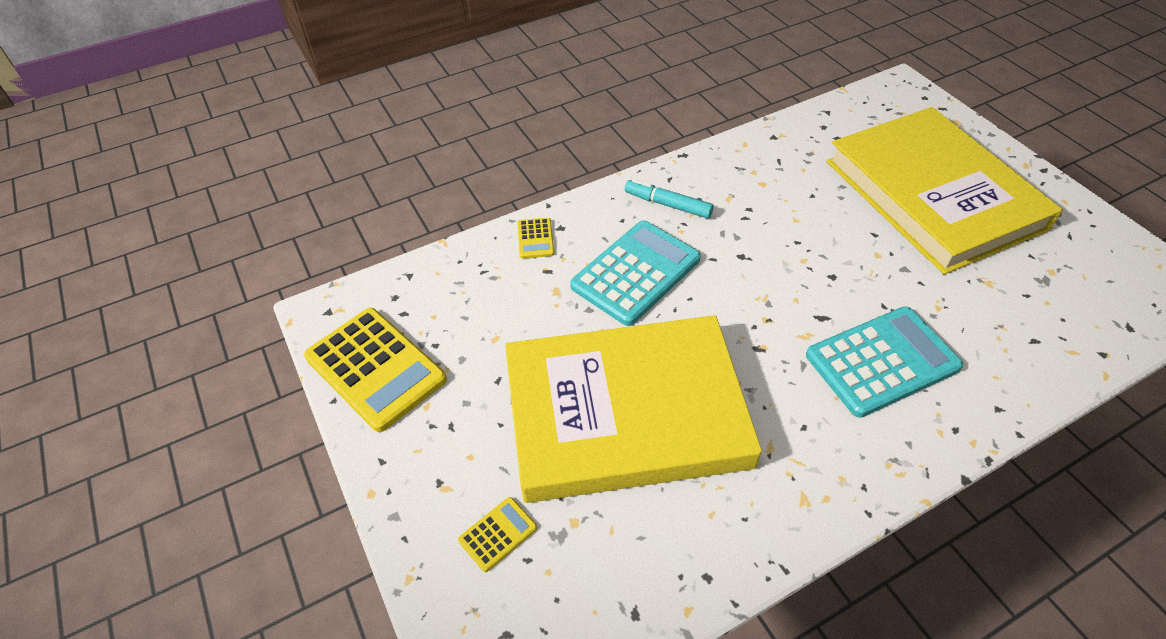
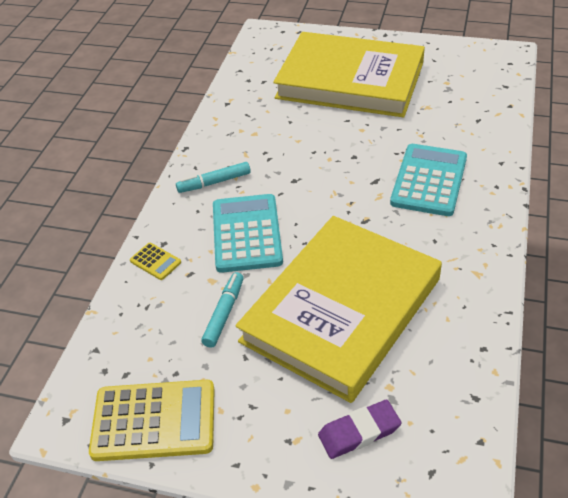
camera: 45 degrees left, 5 degrees down
(498, 534) = (359, 432): yellow calculator -> purple eraser
(529, 328) = (224, 313): none -> turquoise marker

